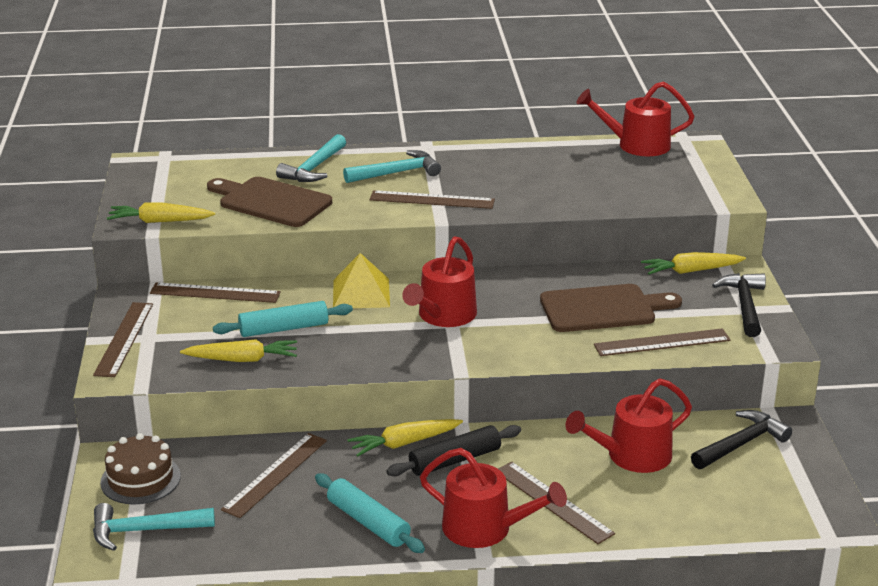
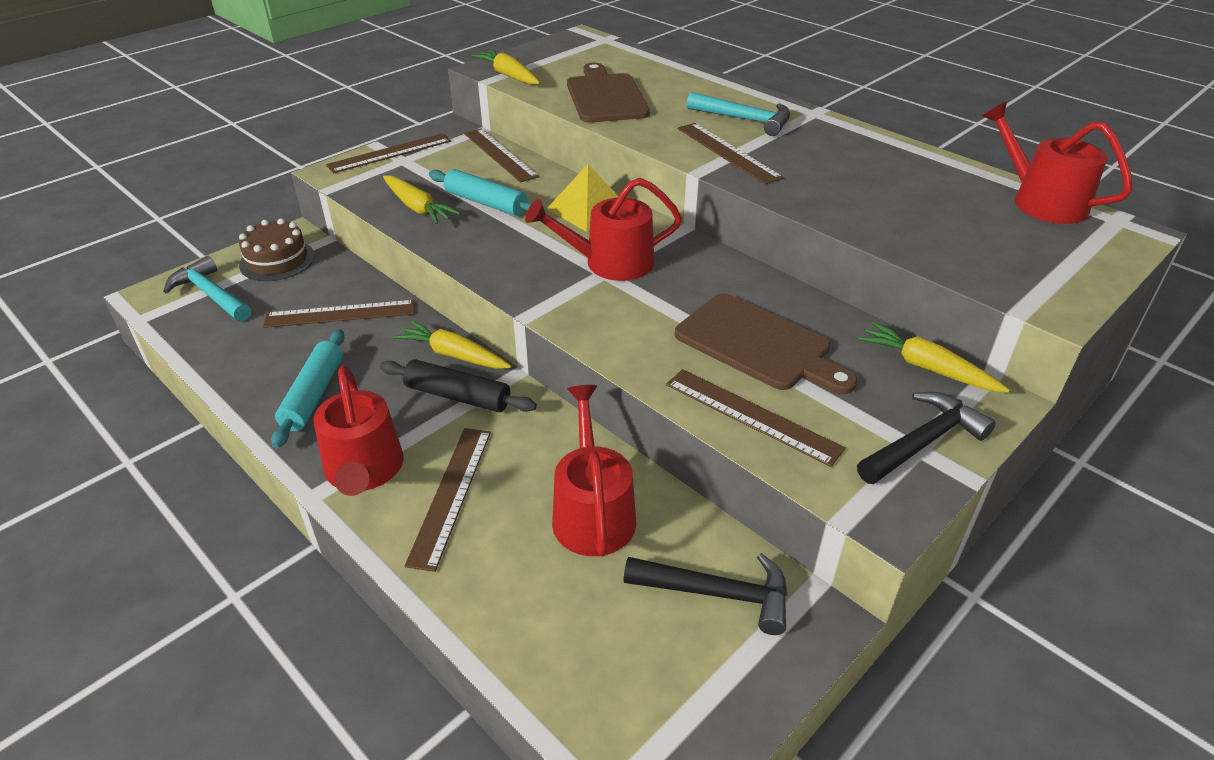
camera: 50 degrees right, 10 degrees up
(314, 168) = (688, 88): turquoise hammer -> none
(632, 456) = (592, 512): red watering can -> red watering can turned 60 degrees clockwise

